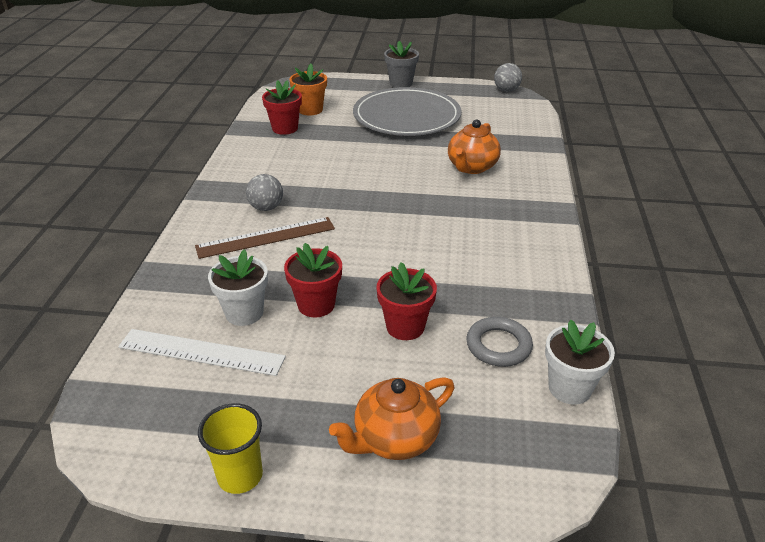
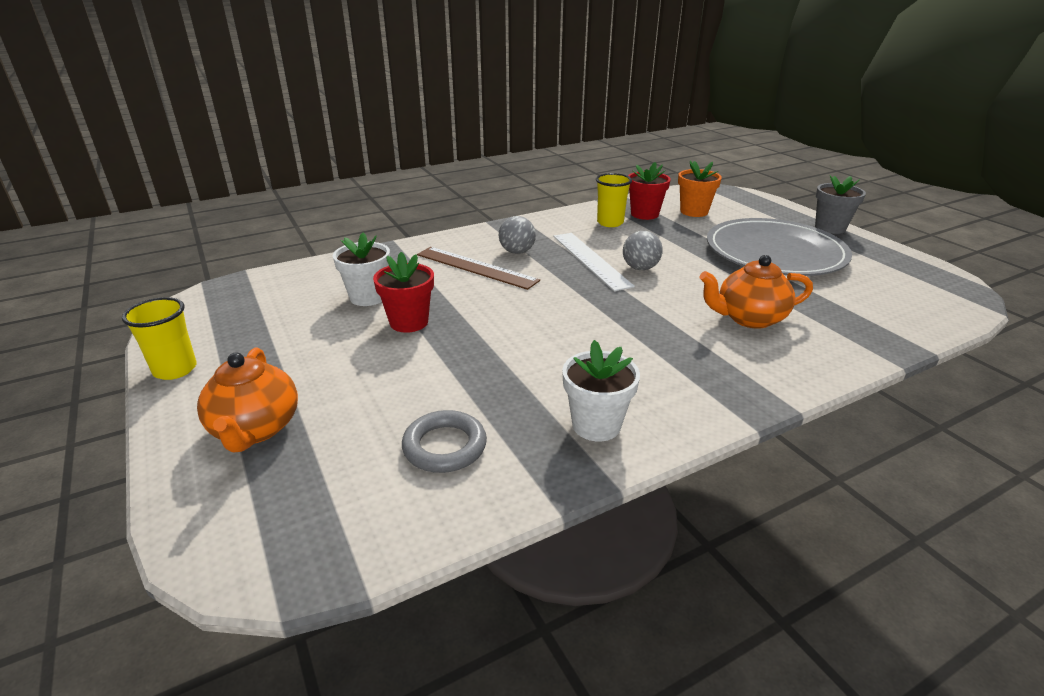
camera: 55 degrees right, 5 degrees down
(201, 352) = (306, 300): white ruler -> white ruler (591, 260)
(277, 148) = (610, 223): none -> yellow cup
(394, 439) = (256, 429): orange teapot -> orange teapot turned 120 degrees counterclockwise
(405, 327) = (421, 377): red flower pot -> none
(506, 90) = (958, 283): grey ball -> grey ball (640, 268)
(569, 388) = (414, 528): white flower pot -> white flower pot (596, 425)

